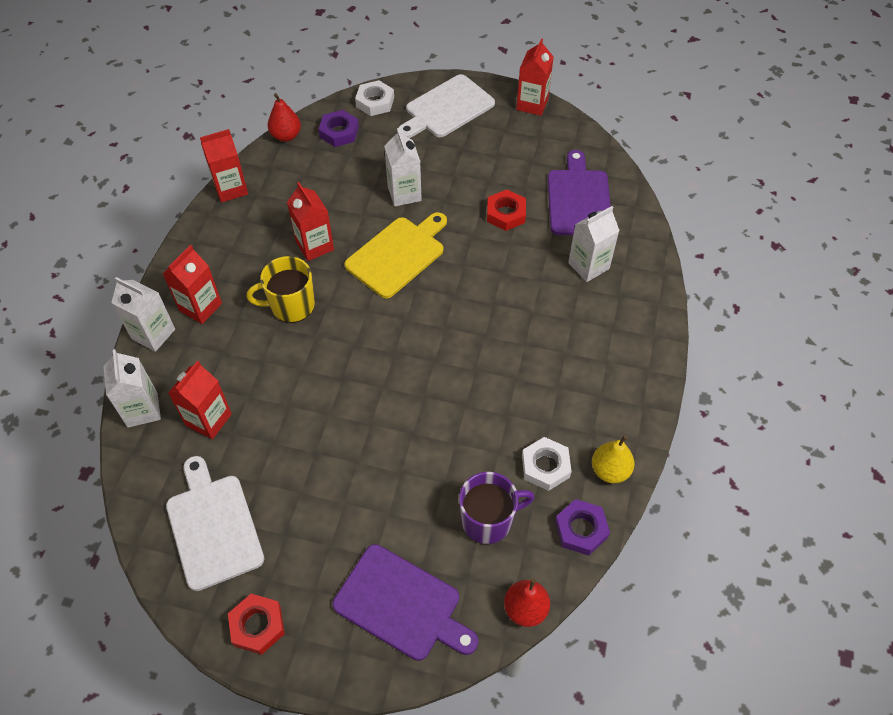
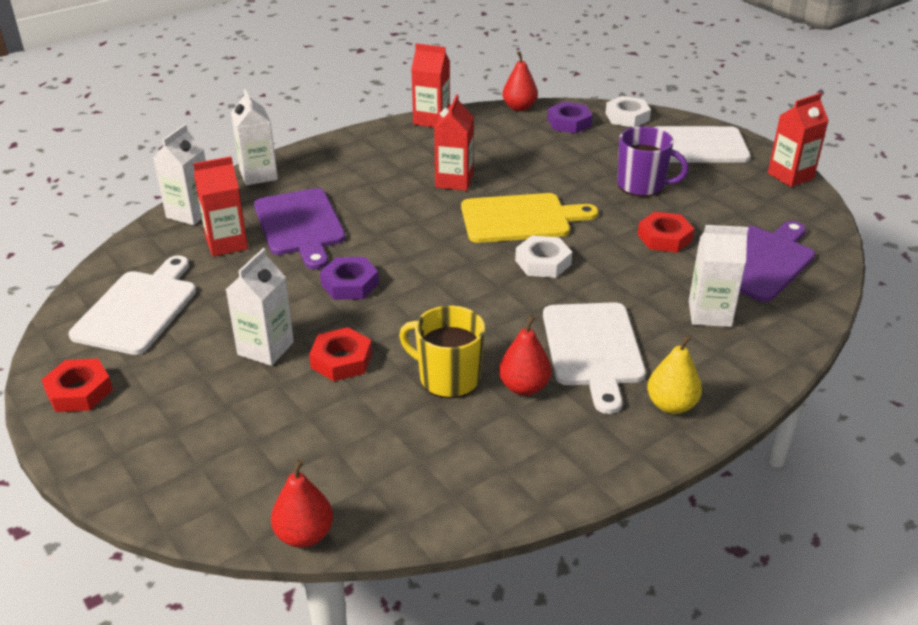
camera: 40 degrees right, 20 degrees down
(200, 307) = (314, 176): red carton -> none
(291, 305) = (384, 208): yellow mug -> yellow mug (448, 378)
(402, 604) = (203, 454): purple cutting board -> purple cutting board (300, 225)
(404, 193) = (579, 183): white carton -> white carton (265, 348)
(408, 464) = (341, 360): none -> red nut
(488, 520) = (359, 444): purple mug -> purple mug (642, 185)
(539, 402) = (524, 387): none -> red pear
(545, 466) = (468, 438): white nut -> white nut (543, 262)
(549, 342) = (593, 348): none -> white cutting board
(581, 529) = (441, 510): purple nut -> purple nut (350, 284)
(610, 470) = (533, 482): yellow pear -> yellow pear (671, 405)

